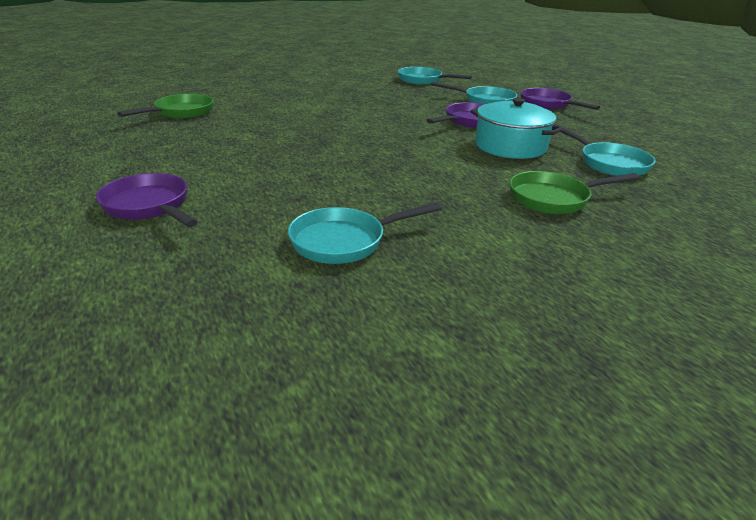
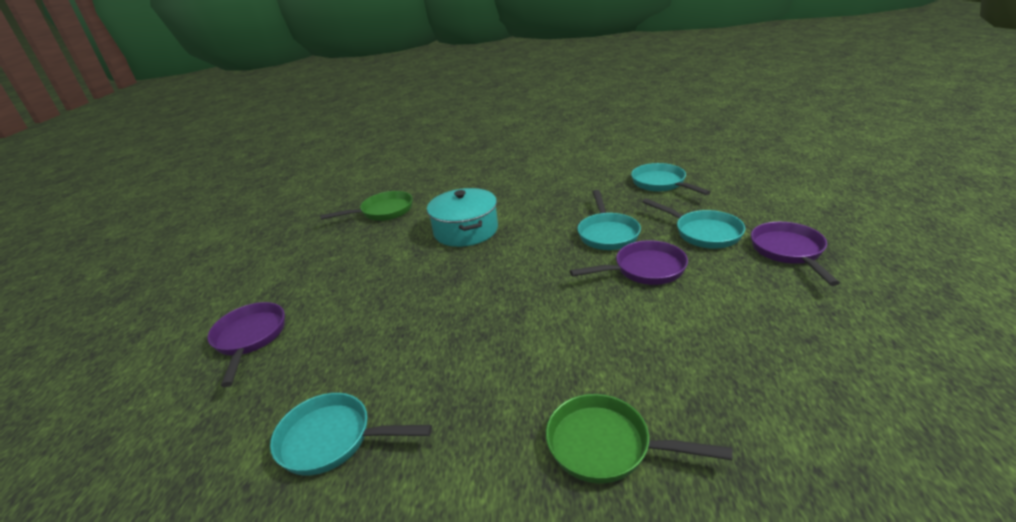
camera: 35 degrees right, 0 degrees up
(510, 146) = (650, 328): turquoise pot -> turquoise pot (466, 230)
(609, 163) = (759, 397): turquoise pan -> turquoise pan (607, 233)

